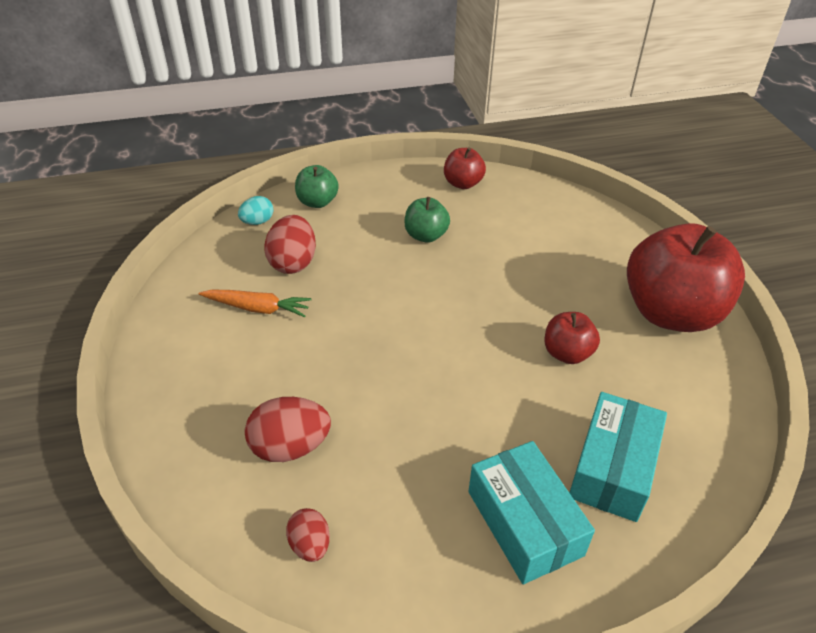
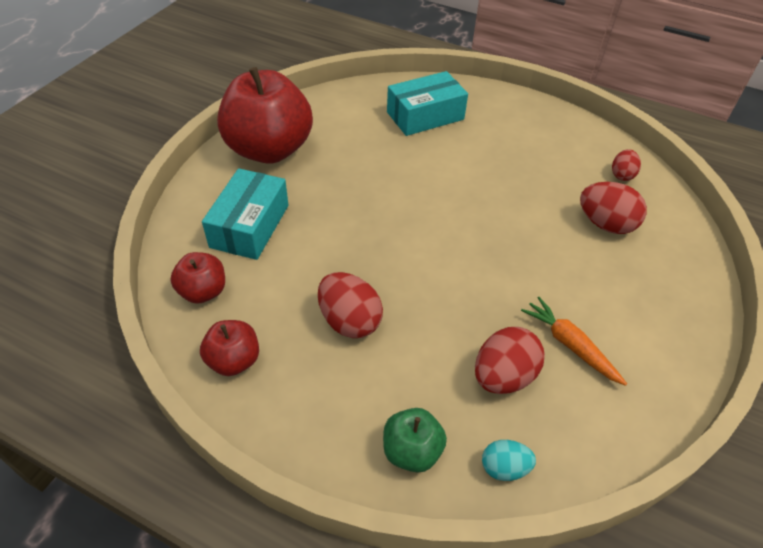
camera: 140 degrees left, 5 degrees up
(426, 235) = (349, 321): green apple -> red egg
(524, 523) = (498, 124): turquoise box -> turquoise box (250, 226)
(567, 353) = (370, 169): red apple -> red apple (203, 291)

